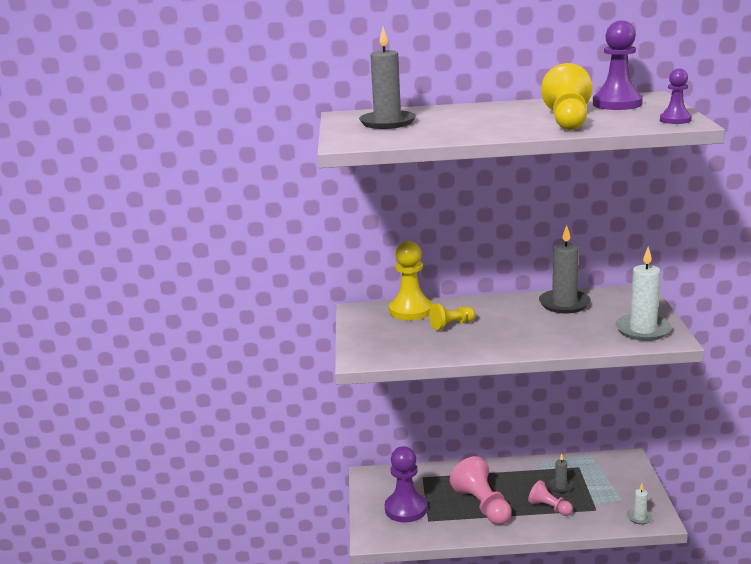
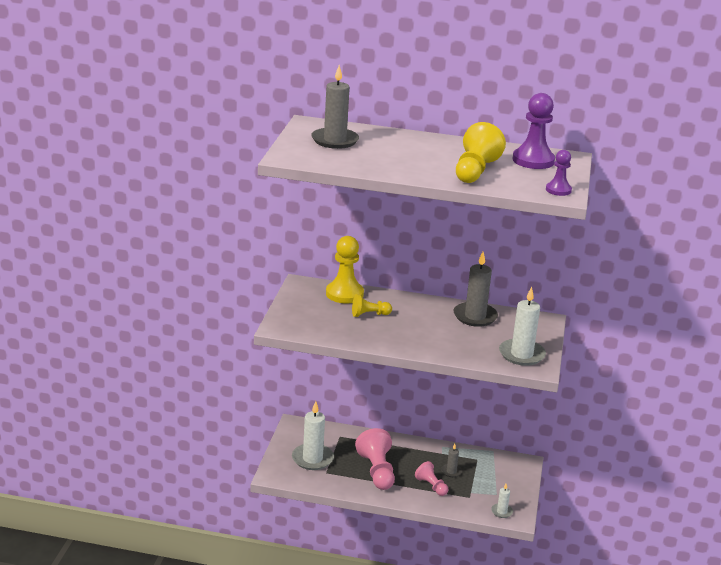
camera: 10 degrees right, 5 degrees up
(406, 509) = (312, 459): purple pawn -> white candle

